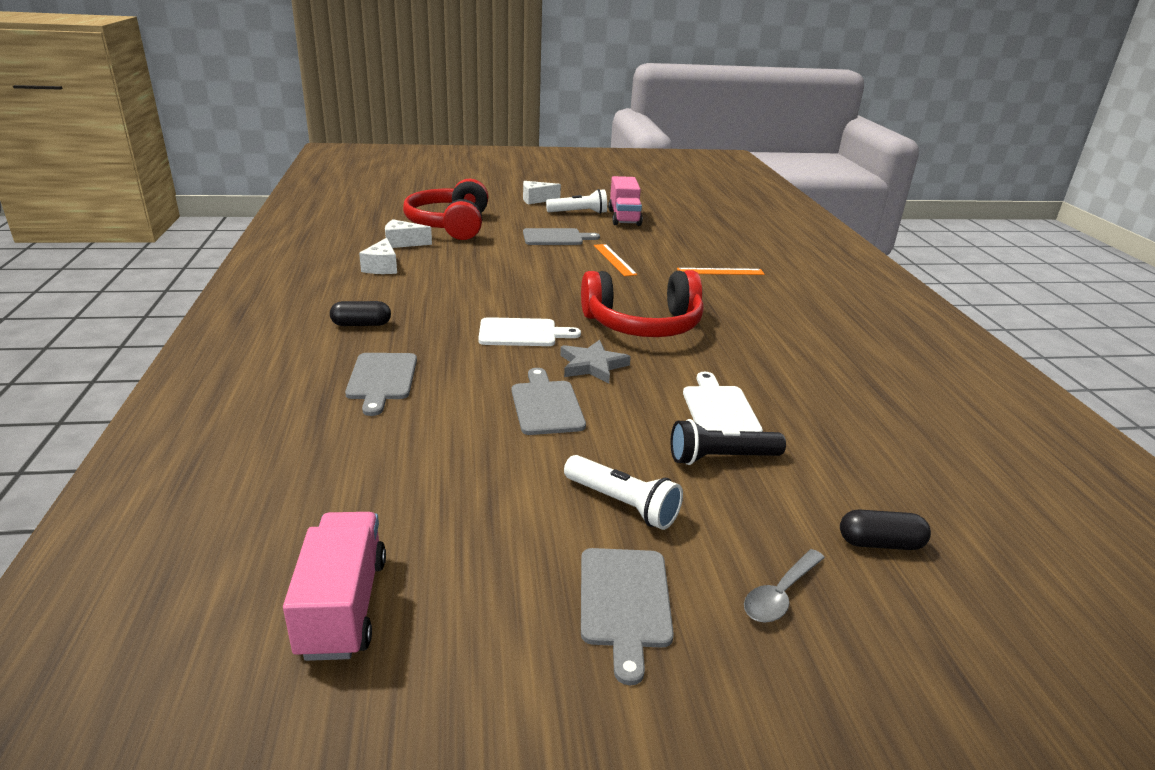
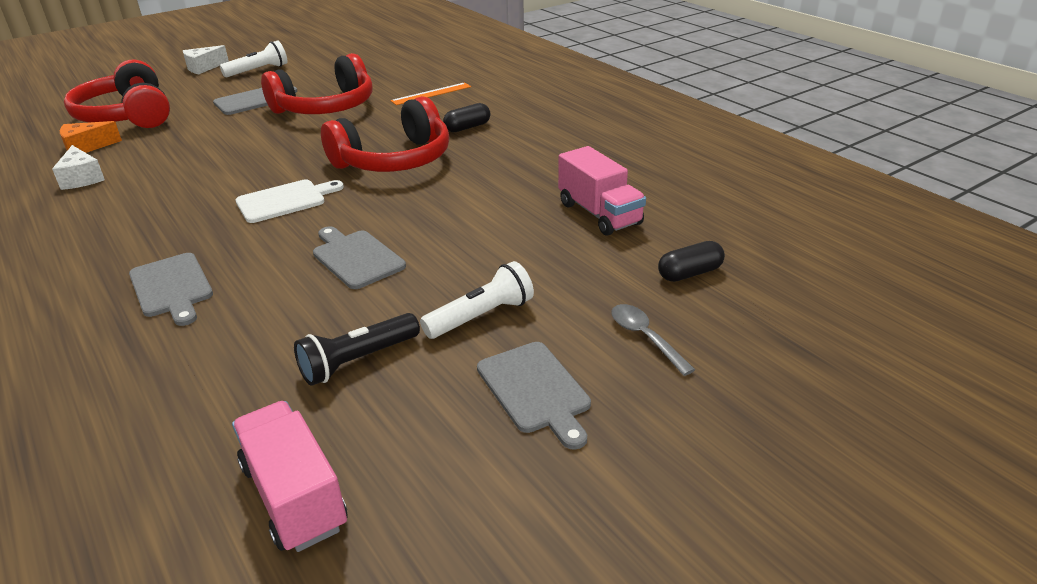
camera: 25 degrees left, 5 degrees up
(361, 324) = (105, 242): black capsule -> black capsule (467, 127)
(403, 243) = (86, 147): white cheese -> orange cheese
(592, 365) = (374, 210): grey star -> none
(614, 259) = (326, 107): orange ruler -> red headphones
(622, 504) = (481, 316): white flashlight -> white flashlight turned 45 degrees counterclockwise
(624, 218) = (307, 65): pink truck -> pink truck (599, 214)
(719, 409) = (508, 212): white cutting board -> none
(721, 458) = (535, 251): black flashlight -> black flashlight (357, 361)
(780, 595) = (645, 337): grey spoon -> grey spoon turned 135 degrees clockwise

